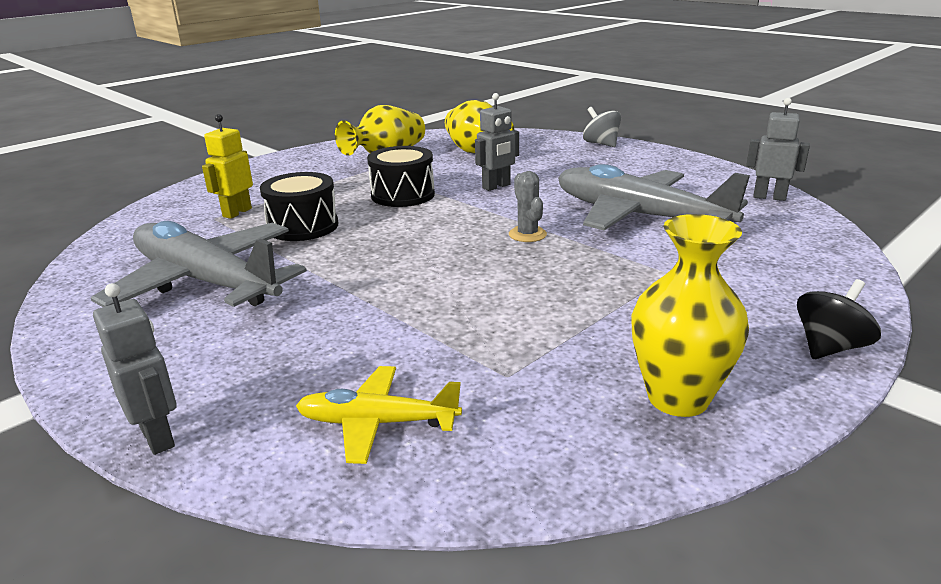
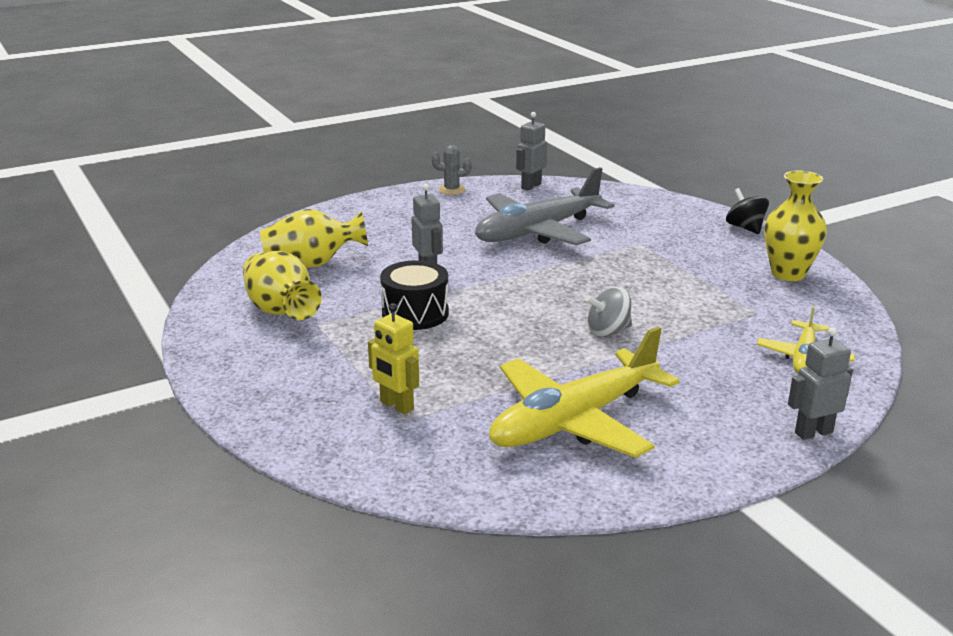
camera: 75 degrees left, 0 degrees up
(206, 282) = (575, 420): grey plane -> yellow plane
(303, 226) = (466, 369): black drum -> none
(527, 234) = (549, 275): grey cactus -> grey cactus (451, 190)
(601, 144) = (349, 209): grey spinning top -> grey spinning top (608, 331)

